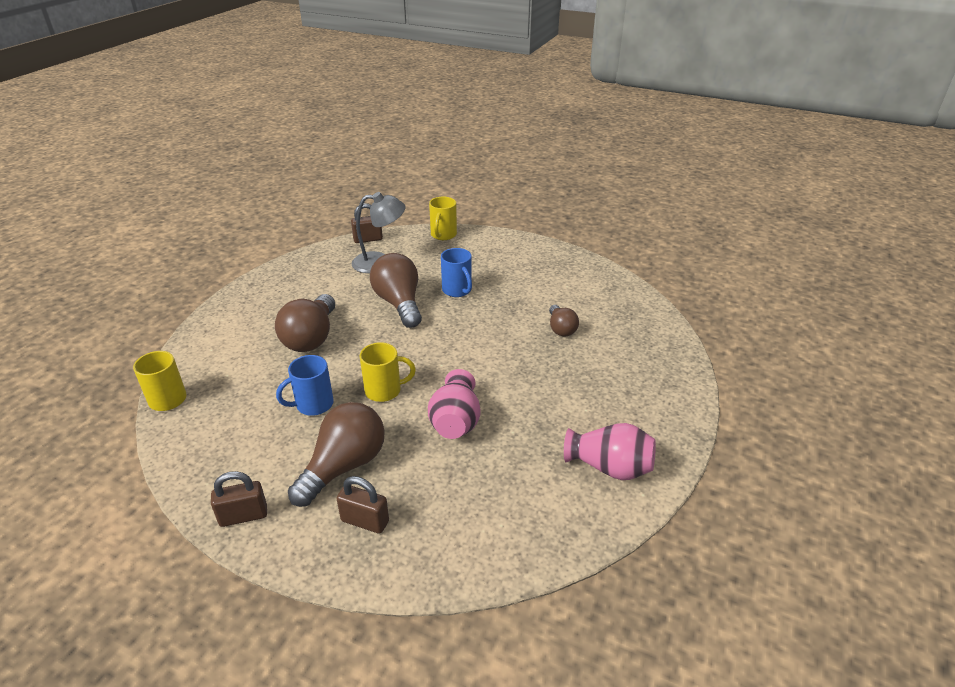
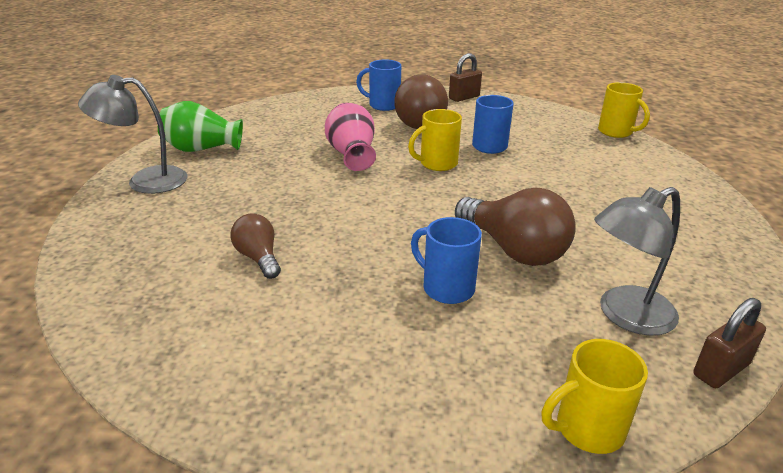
camera: 160 degrees right, 5 degrees down
(311, 338) = (568, 192): brown light bulb -> none
(365, 521) = (383, 105): brown padlock -> blue mug
(443, 235) = (587, 429): yellow mug -> yellow mug turned 105 degrees counterclockwise
(609, 467) = (201, 149): pink vase -> green vase
(657, 424) = (145, 181): none -> grey lamp

